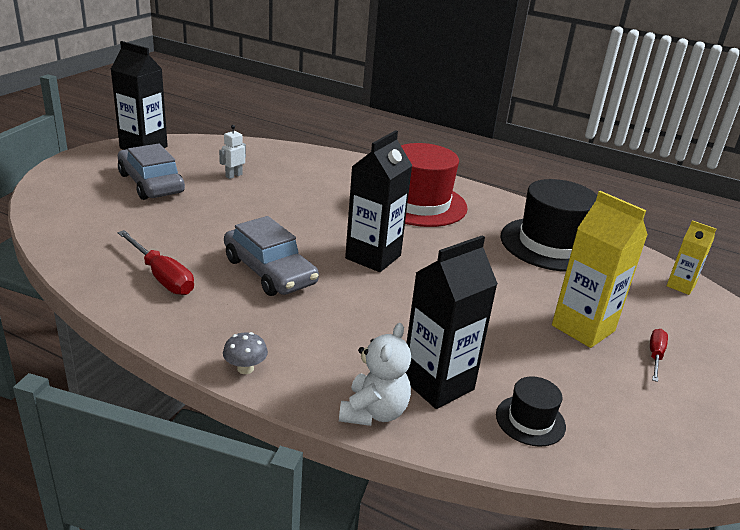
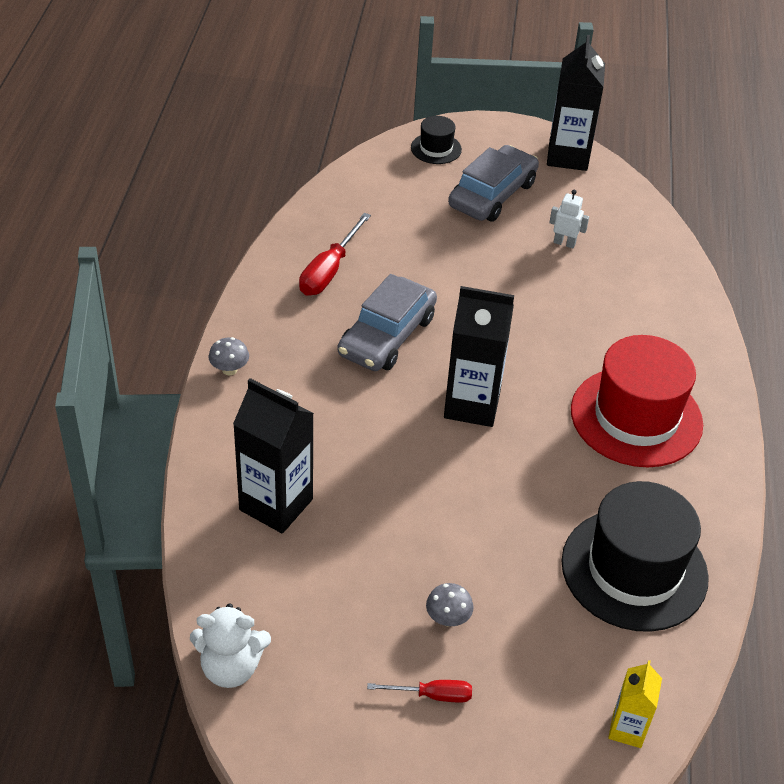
camera: 70 degrees right, 15 degrees up
(374, 412) = (214, 468): white teddy bear -> white teddy bear (231, 667)
(530, 420) = (257, 584): black hat -> black hat (436, 148)
(583, 328) = (448, 618): yellow carton -> grey mushroom

